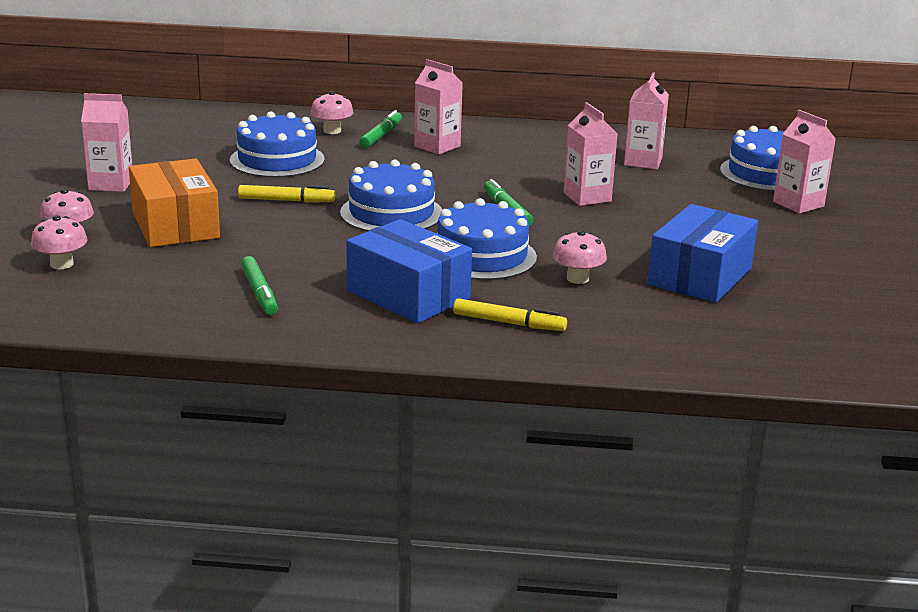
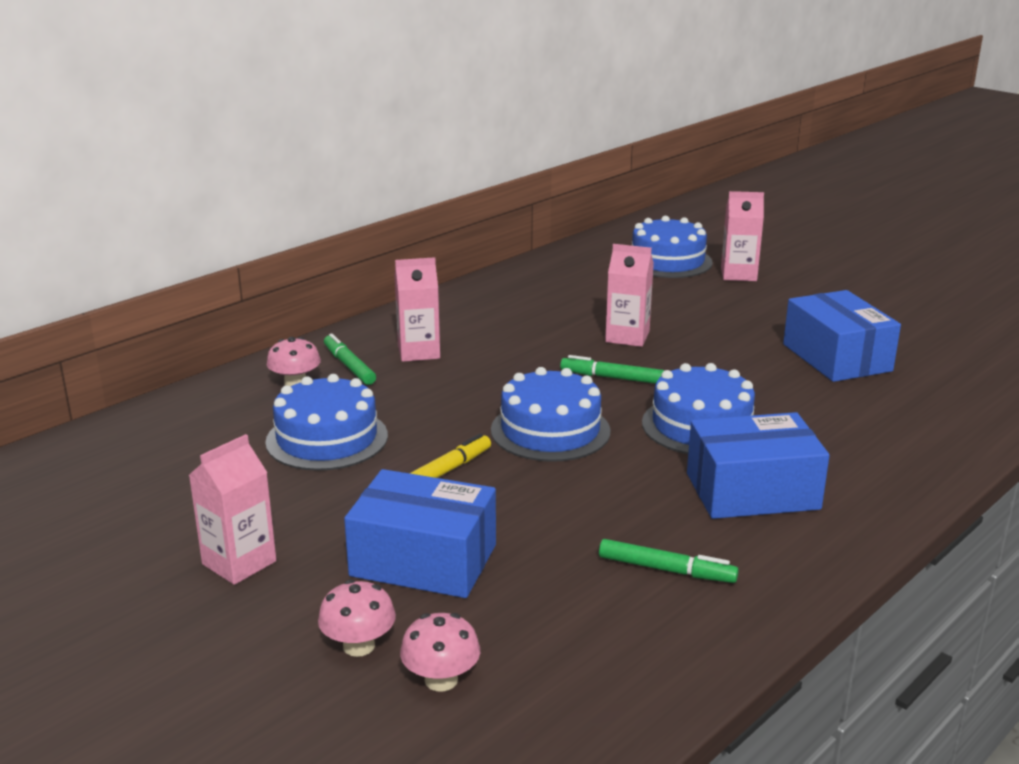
camera: 50 degrees left, 0 degrees up
(175, 225) = (423, 560): orange box -> blue box
(509, 323) = (857, 467): yellow marker -> none
(577, 278) = (793, 404): pink mushroom -> none
(643, 162) = (582, 290): pink carton -> none

